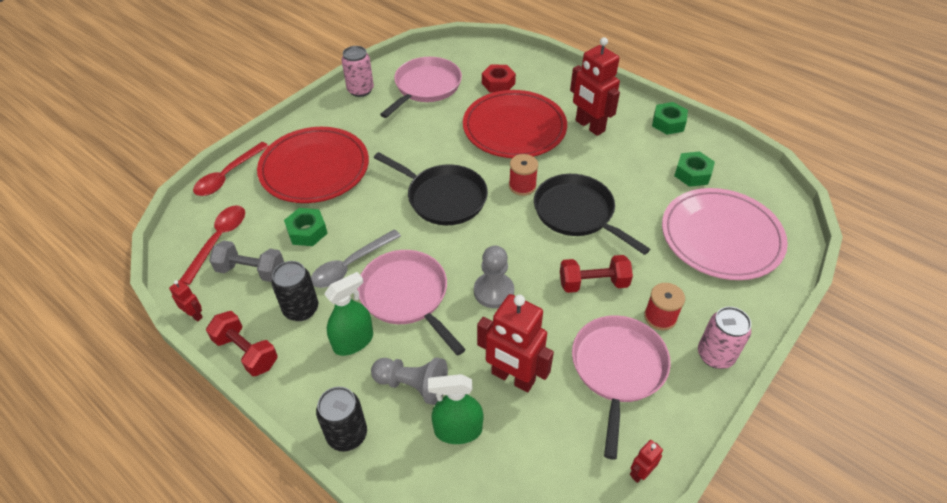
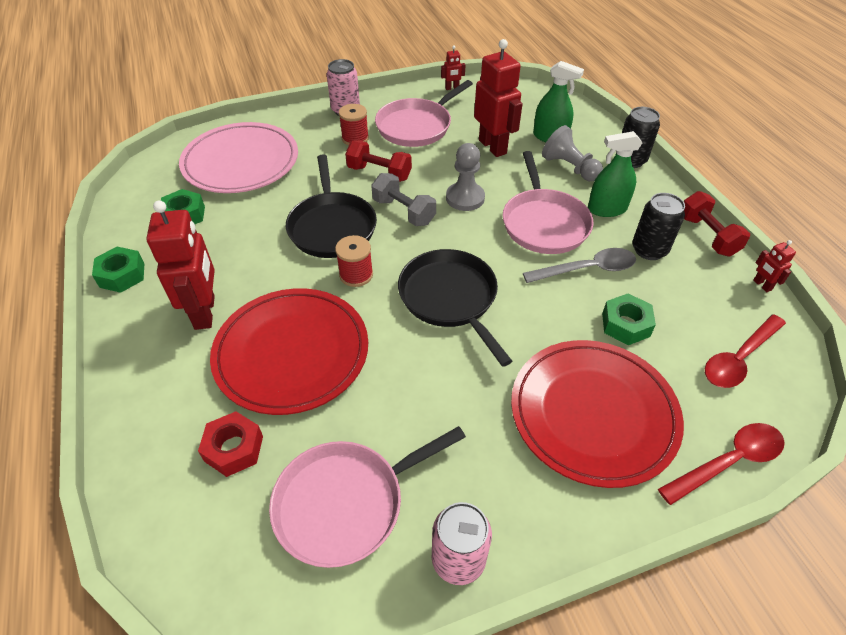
camera: 150 degrees left, 0 degrees up
(251, 271) = (698, 306): grey dumbbell -> grey dumbbell (403, 212)

